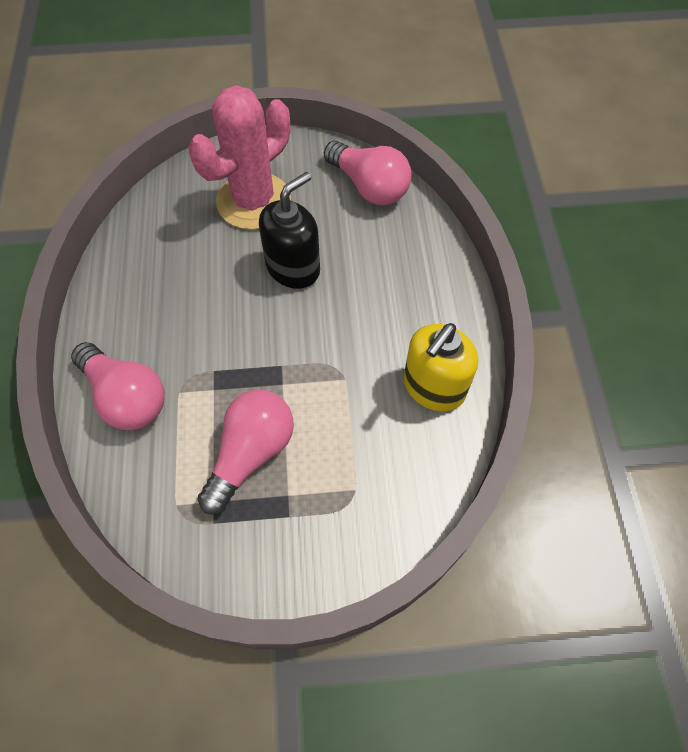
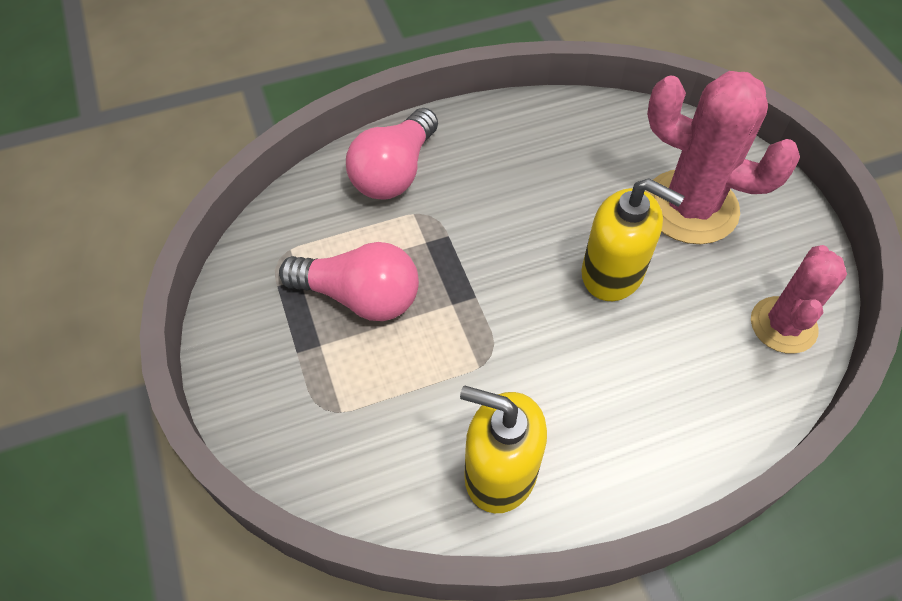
camera: 75 degrees right, 5 degrees down
(293, 268) = (613, 273): black soap dispenser -> yellow soap dispenser
(369, 186) = (783, 325): pink light bulb -> pink cactus

